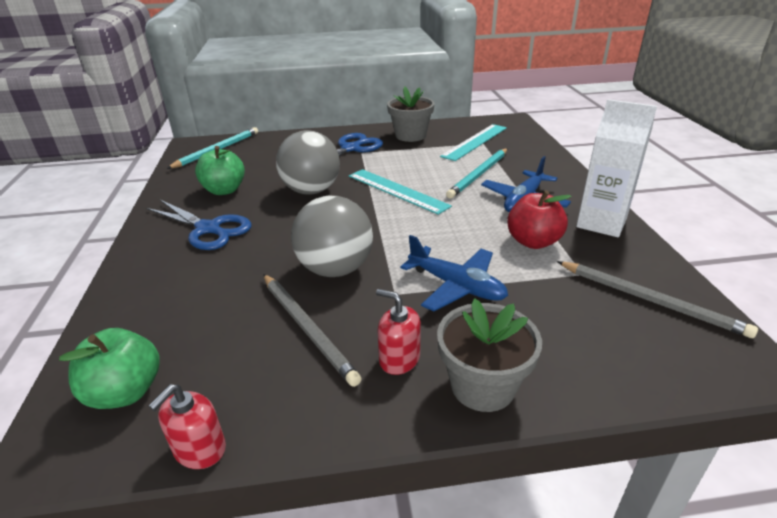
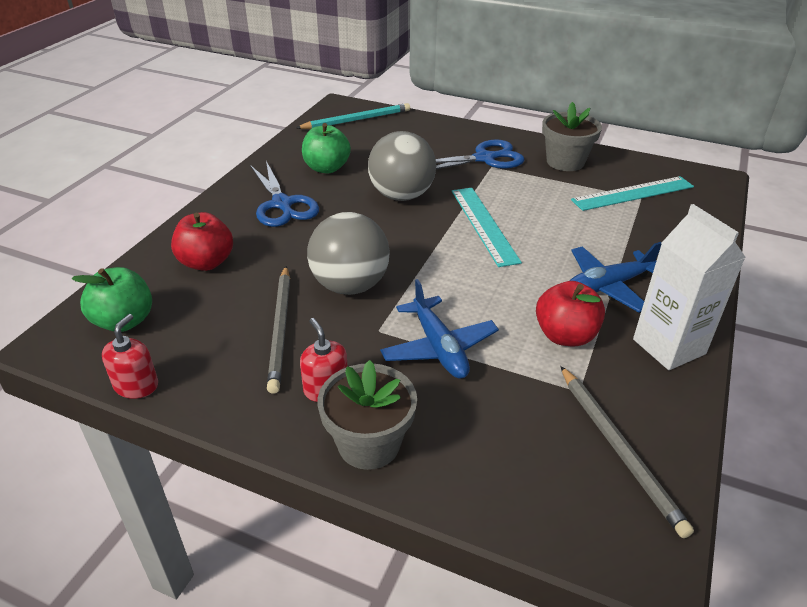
camera: 30 degrees right, 5 degrees up
(174, 301) = (206, 262): none -> red apple
(199, 449) = (136, 385): red soap dispenser -> red soap dispenser turned 135 degrees clockwise
(479, 175) = (591, 237): turquoise pencil -> none

